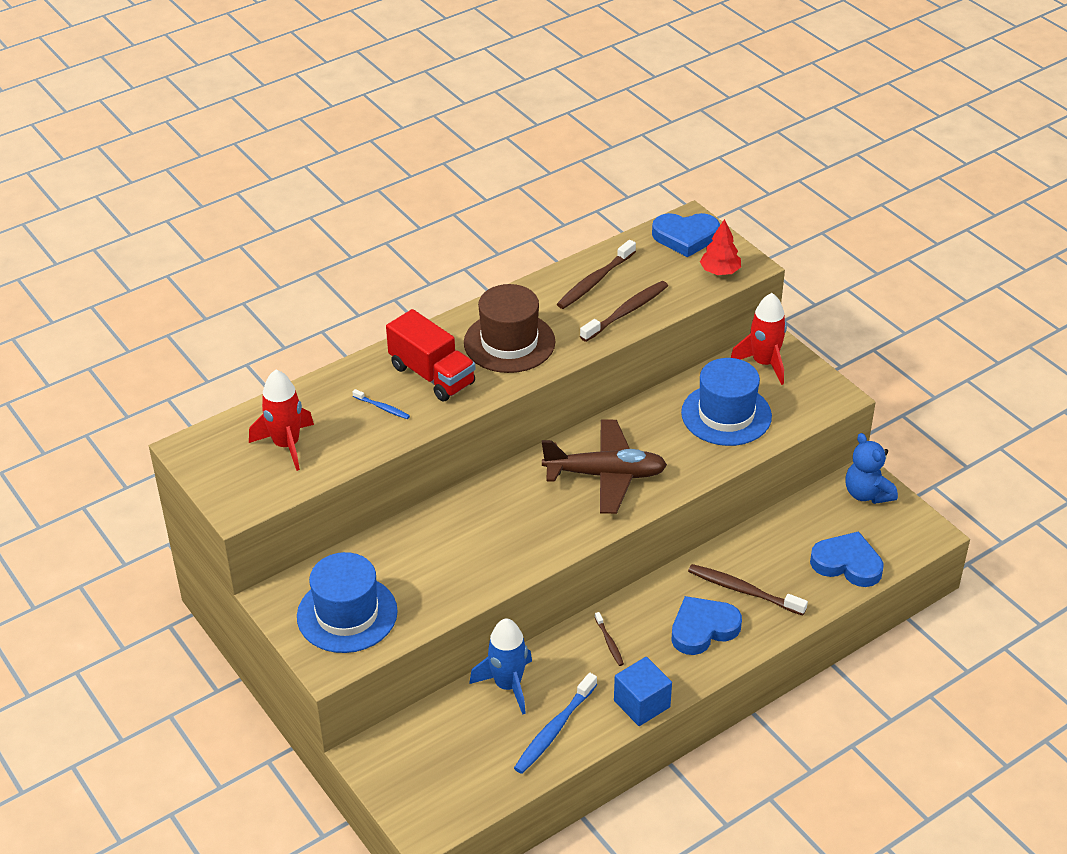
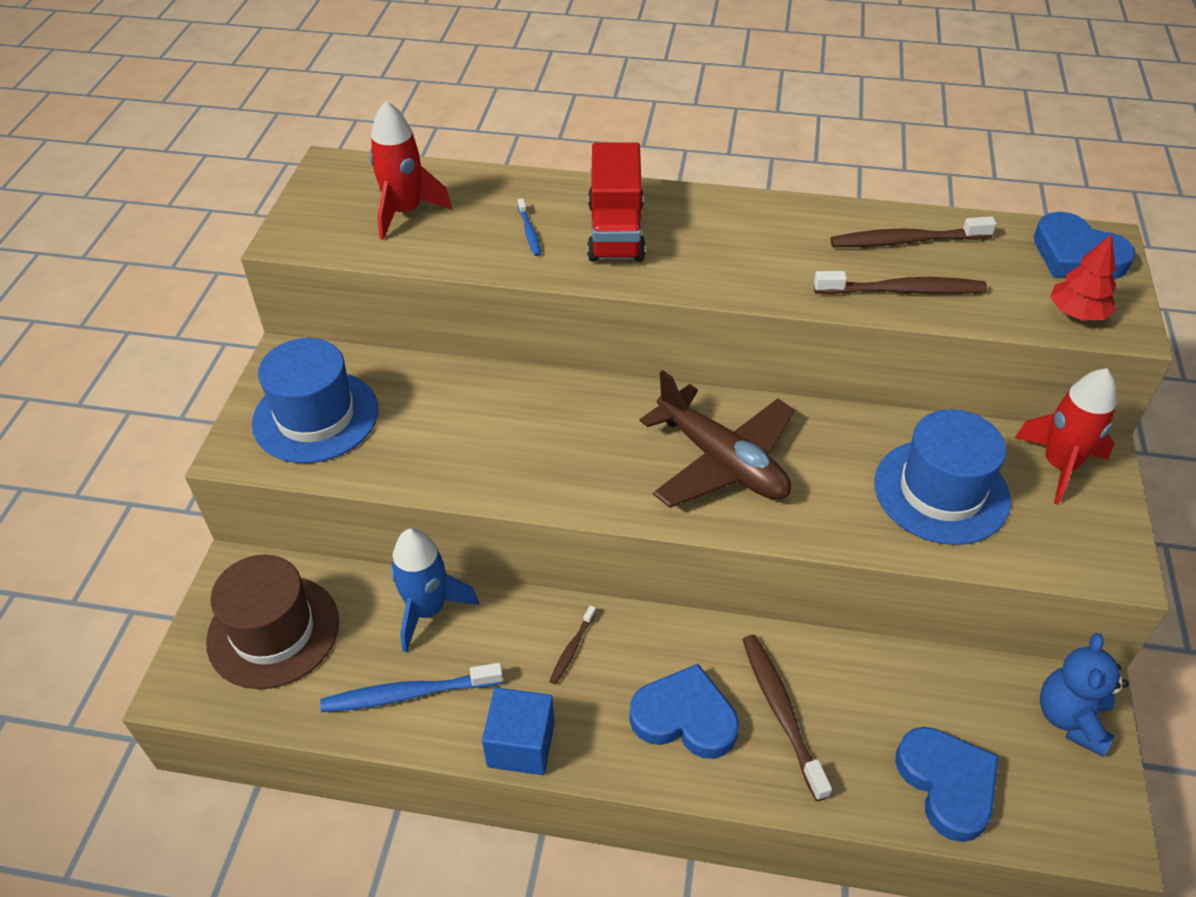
camera: 45 degrees right, 5 degrees up
(509, 342) = (733, 247): brown hat -> brown hat (273, 631)

